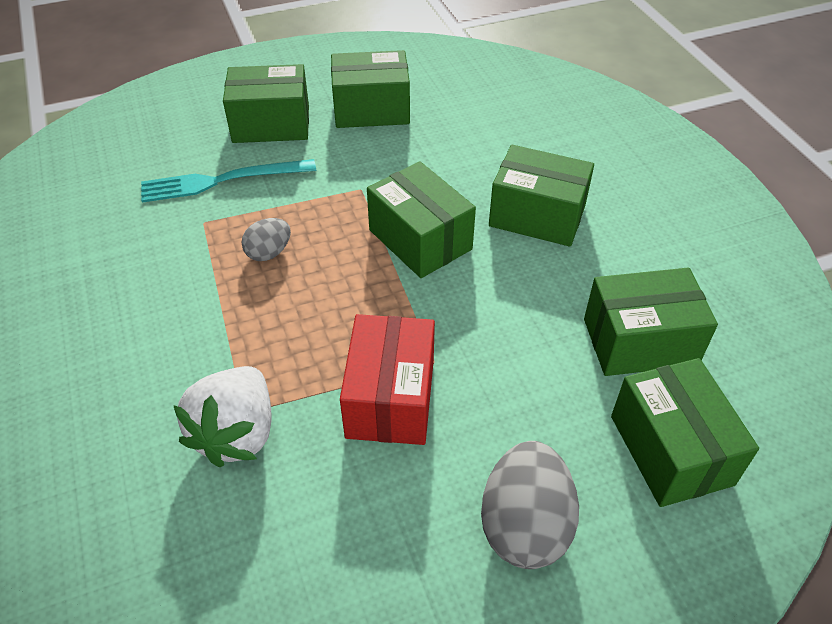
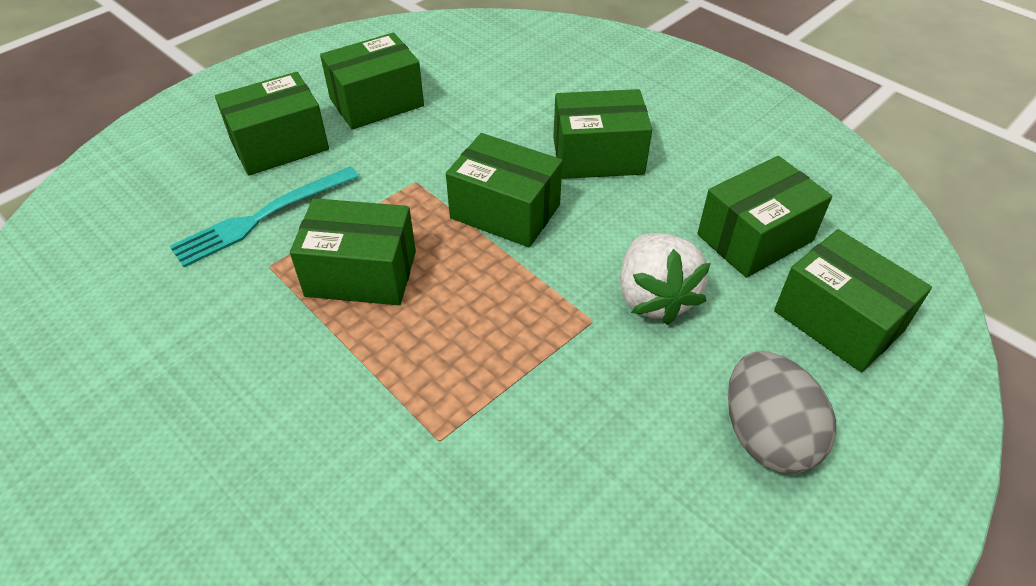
camera: 25 degrees left, 0 degrees up
(237, 433) = (445, 464): white strawberry -> white strawberry (654, 297)
(269, 253) = (361, 273): grey egg -> green box
(390, 398) = (574, 370): red box -> none

